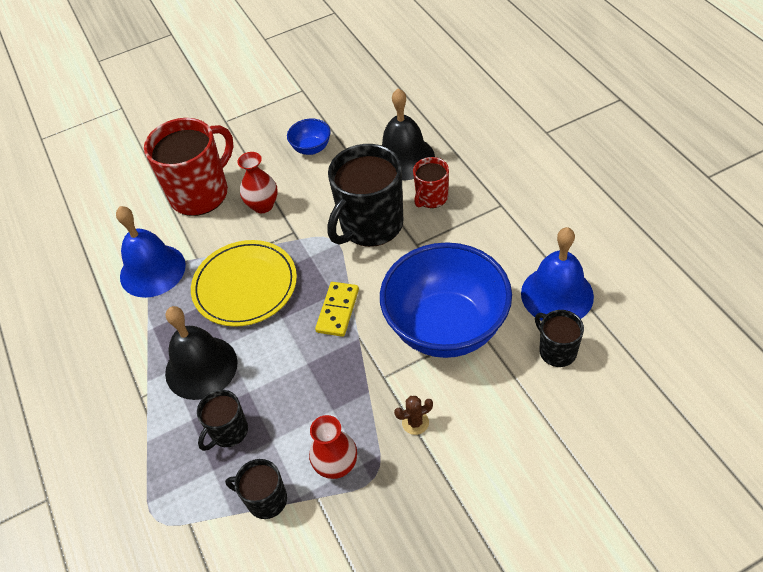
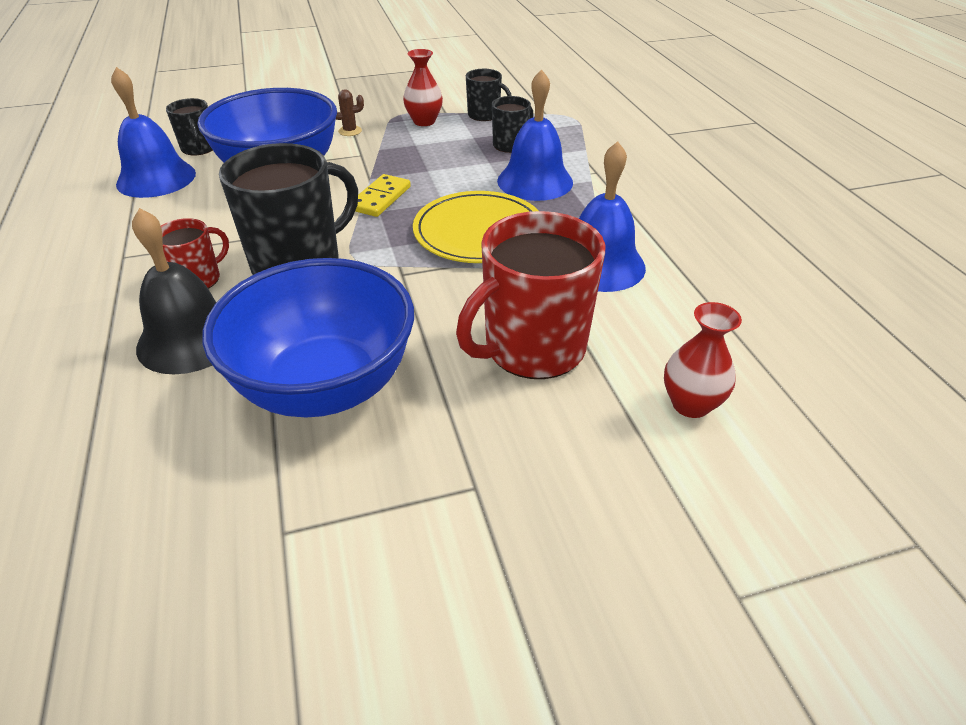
camera: 175 degrees left, 10 degrees down
(201, 367) = (535, 181): black bell -> blue bell
(263, 205) = (435, 313): red vase -> red vase (690, 404)
(311, 148) = (325, 386): blue bowl -> blue bowl, size x2.37

